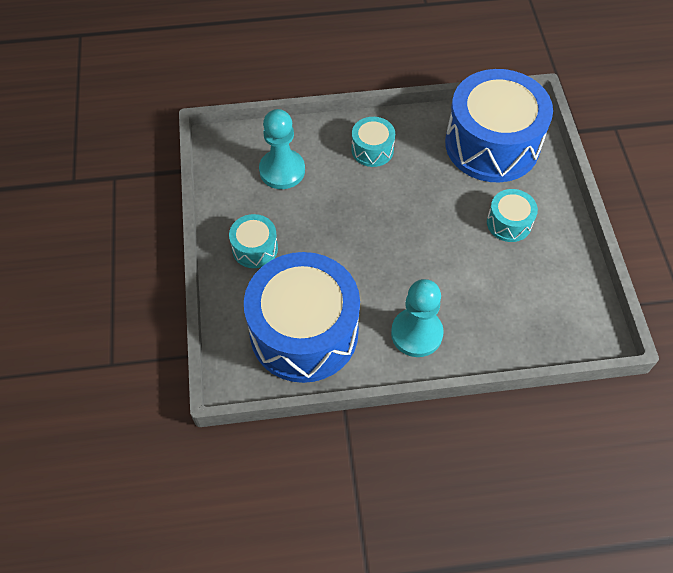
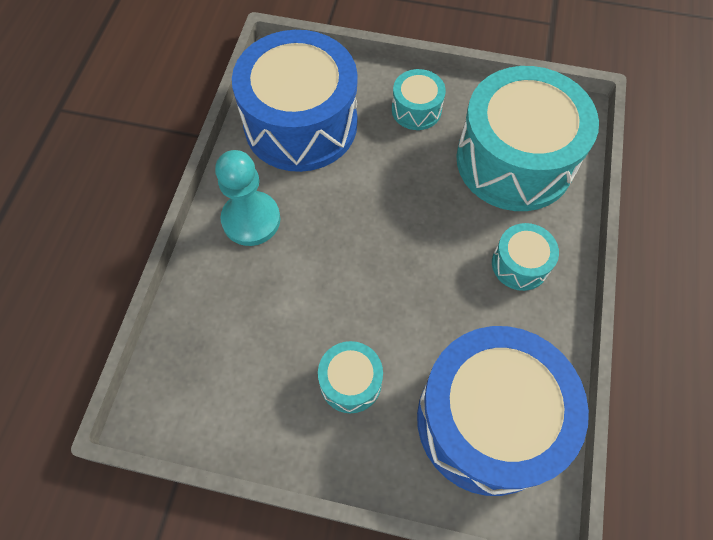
camera: 110 degrees right, 5 degrees up
(282, 170) = (514, 160): turquoise pawn -> turquoise drum

